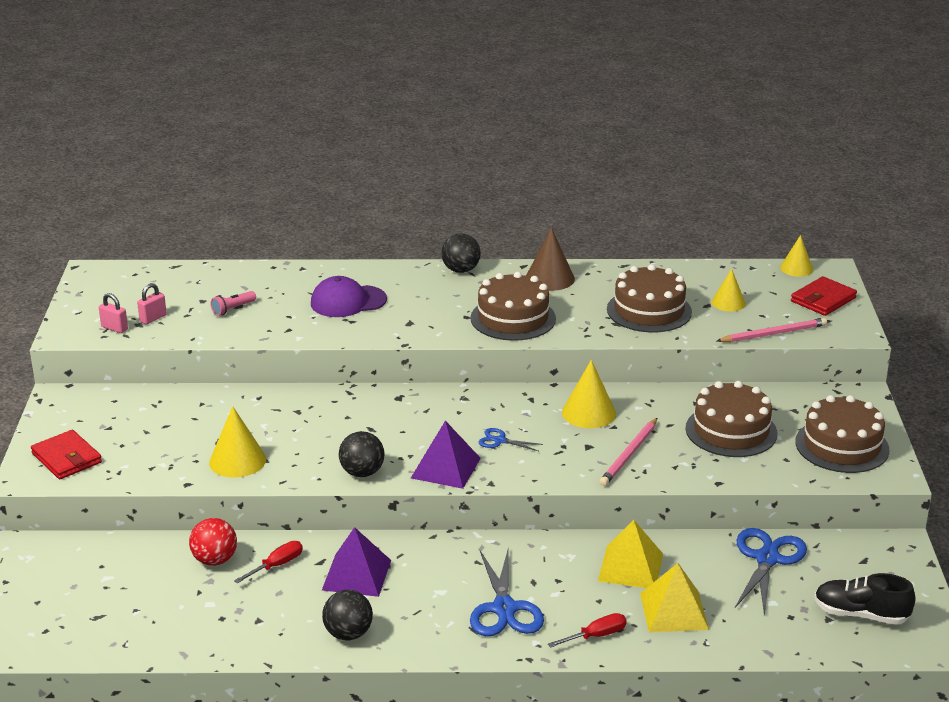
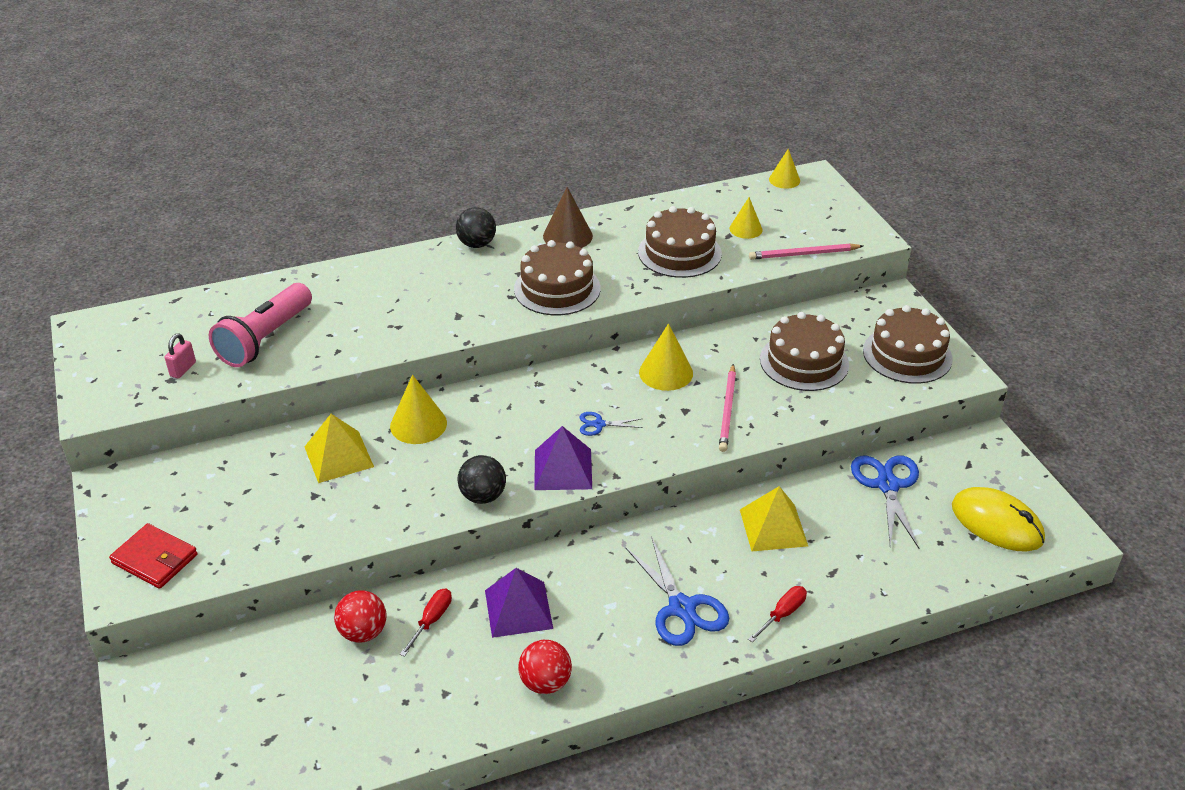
camera: 20 degrees left, 10 degrees up
(114, 328) = (145, 391): pink padlock -> none
(233, 309) = (265, 339): pink flashlight -> pink flashlight, size x2.34
(237, 461) = (346, 514): yellow cone -> yellow cone (418, 424)
(348, 301) = (382, 304): purple cap -> none
(348, 634) = (545, 682): black ball -> red ball
(674, 611) = (837, 566): yellow pyramid -> yellow pyramid (339, 456)
(773, 334) = (804, 254): pink pencil -> pink pencil turned 150 degrees counterclockwise
(823, 299) = (826, 208): red wallet -> none
(860, 614) = (997, 523): black shoe -> yellow mouse

